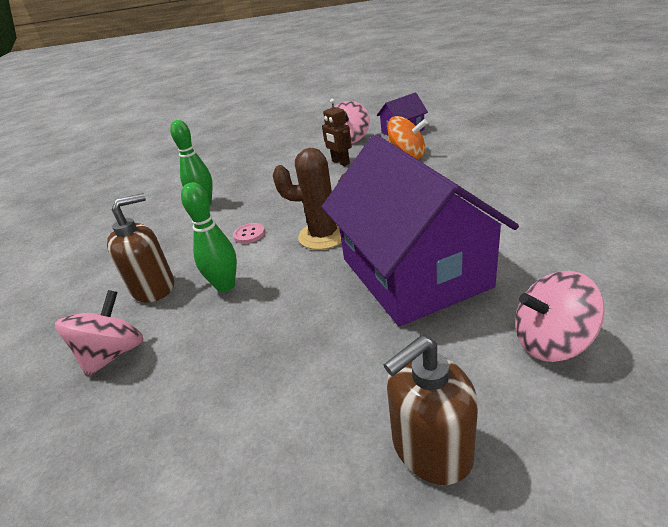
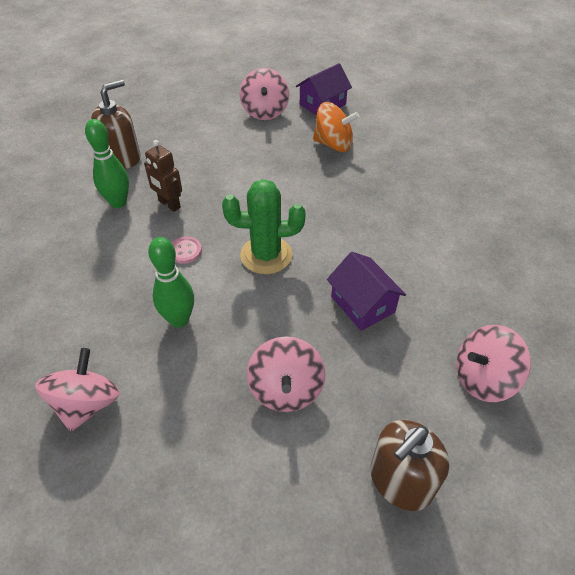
camera: 15 degrees left, 15 degrees up
(154, 287) = (100, 322): brown soap dispenser -> brown soap dispenser (122, 157)
(314, 346) = (286, 389): none -> pink spinning top
(323, 235) = (266, 255): brown cactus -> green cactus
(340, 162) = (262, 149): brown robot -> brown robot (169, 204)
(414, 272) = (362, 304): purple house -> purple house, size x0.45

